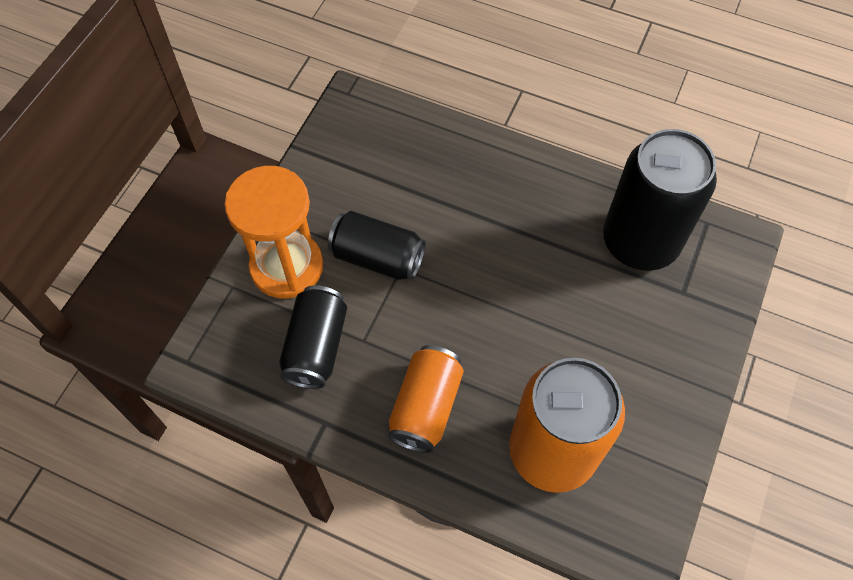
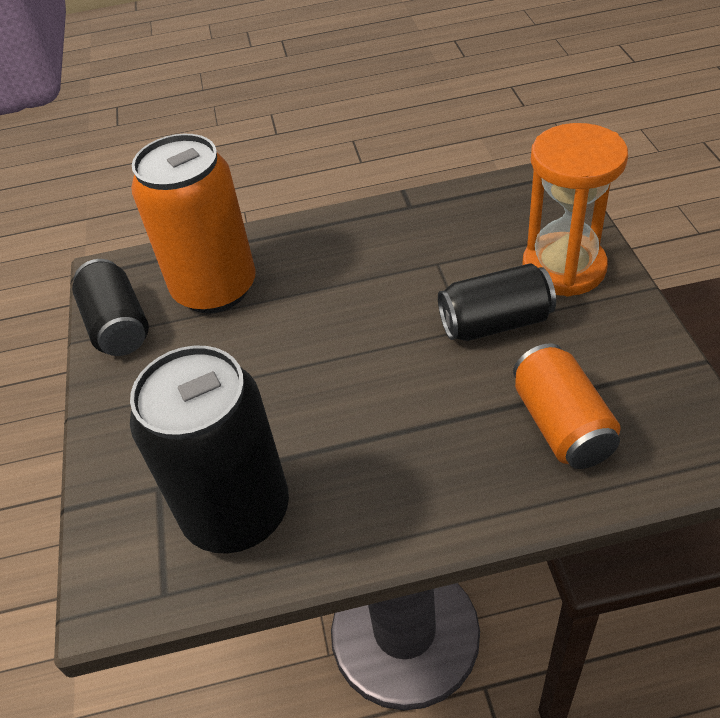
camera: 150 degrees right, 15 degrees down
(316, 346) = (470, 238): black can -> black can (118, 326)
(426, 407) = (342, 256): orange can -> orange can (561, 425)

